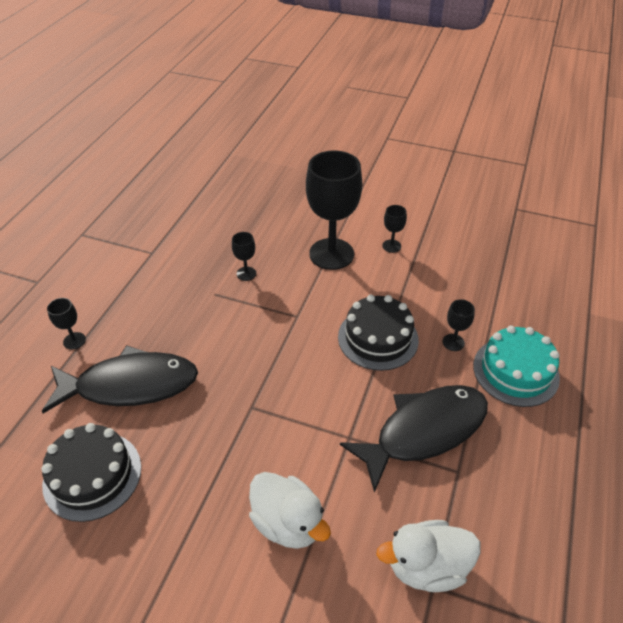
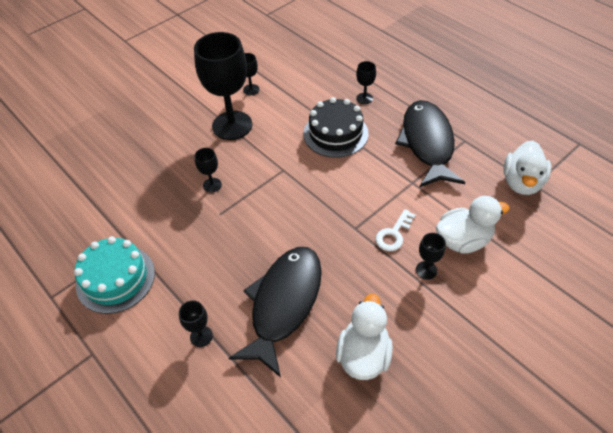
camera: 60 degrees left, 5 degrees up
(92, 475) = (363, 355): black cake -> white duck
(224, 497) = (426, 270): none -> black goblet
(261, 446) = (393, 234): none -> white key
(515, 371) = (405, 81): turquoise cake -> turquoise cake (115, 278)

